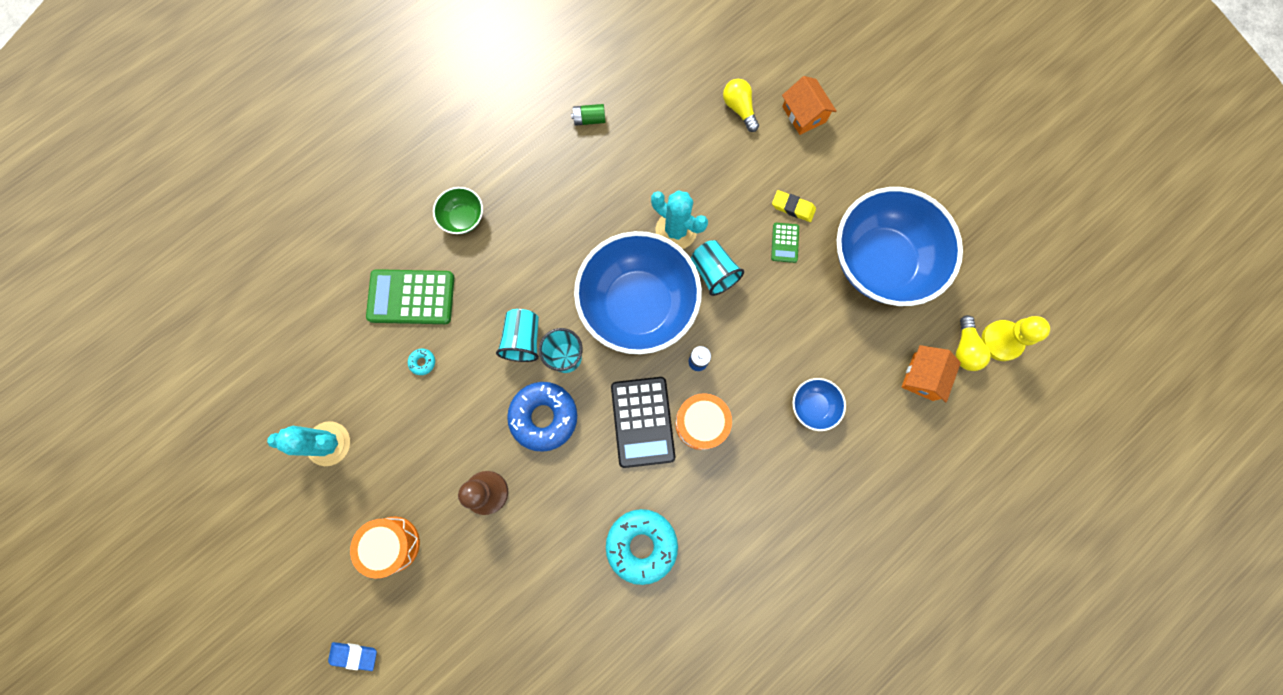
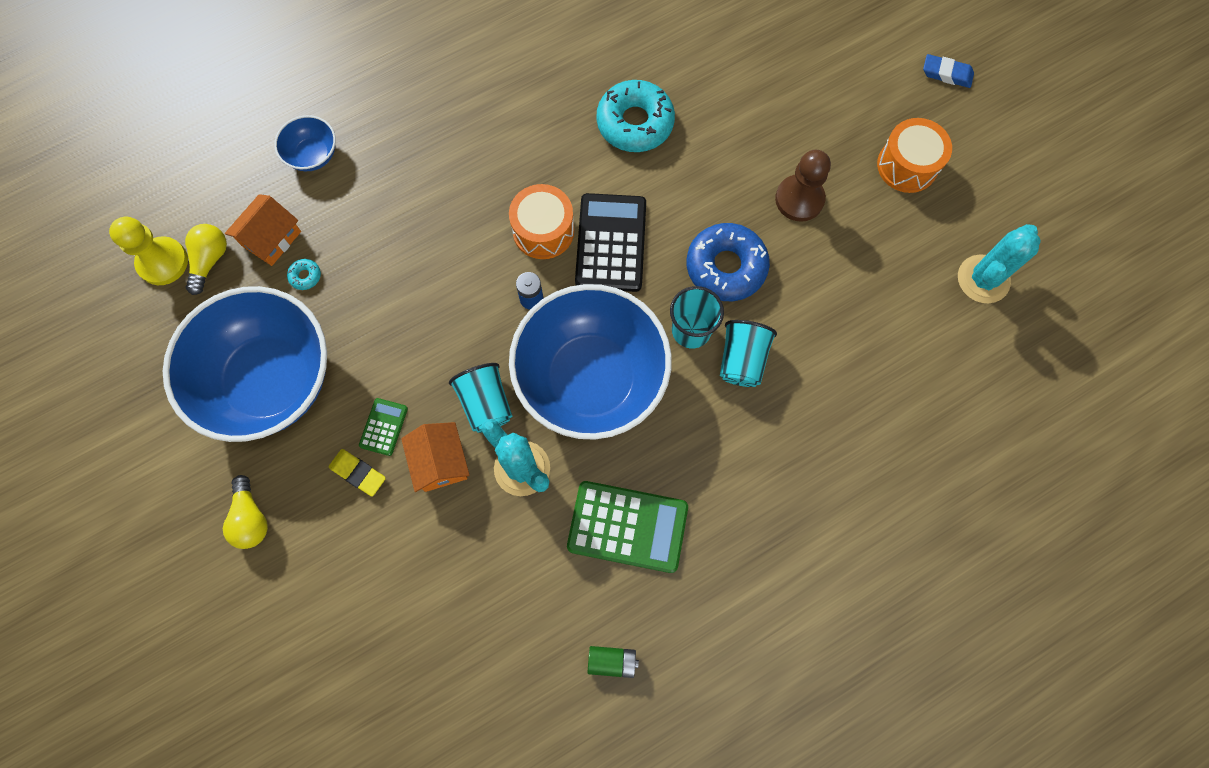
camera: 170 degrees left, 5 degrees down
(328, 443) = (983, 279): turquoise cactus -> turquoise cactus turned 60 degrees counterclockwise
(411, 297) = (882, 438): green calculator -> green calculator (627, 527)
(422, 362) = (869, 353): turquoise donut -> turquoise donut (305, 276)
(463, 218) = (808, 537): green bowl -> none
(739, 109) = (389, 638): yellow light bulb -> yellow light bulb (251, 518)
(804, 114) = (299, 612): orange house -> orange house (440, 462)
(813, 406) = (409, 227): blue bowl -> blue bowl (313, 155)

